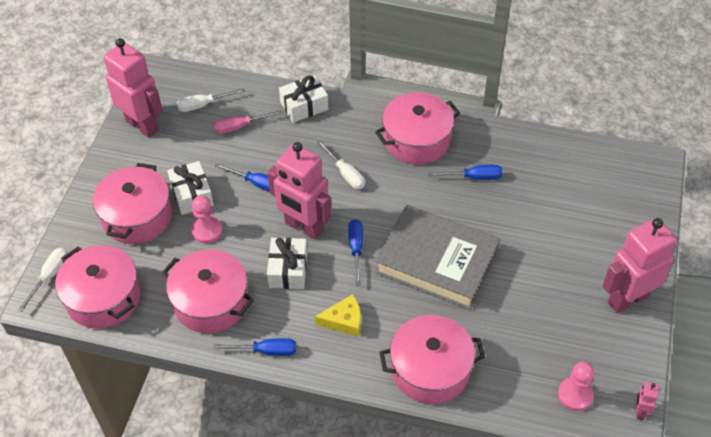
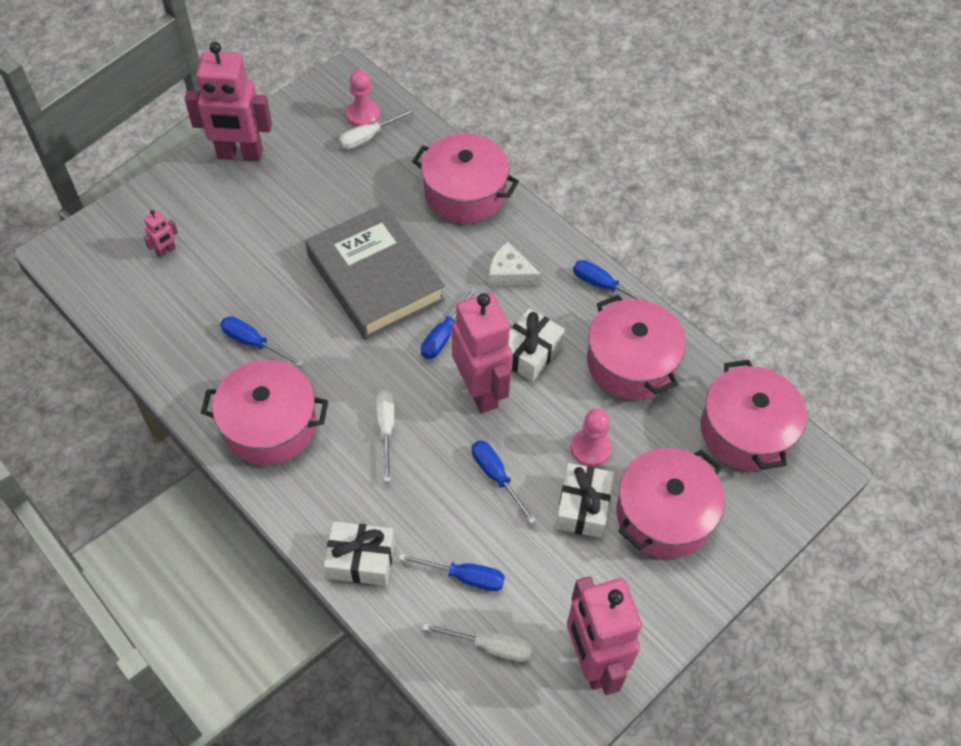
camera: 150 degrees left, 5 degrees up
(49, 276) = (799, 492): white screwdriver -> white screwdriver (368, 137)
(240, 127) = (464, 577): pink screwdriver -> blue screwdriver
(344, 321) = (509, 273): yellow cheese -> white cheese
(640, 412) = (326, 80): pink robot -> pink robot (166, 251)

